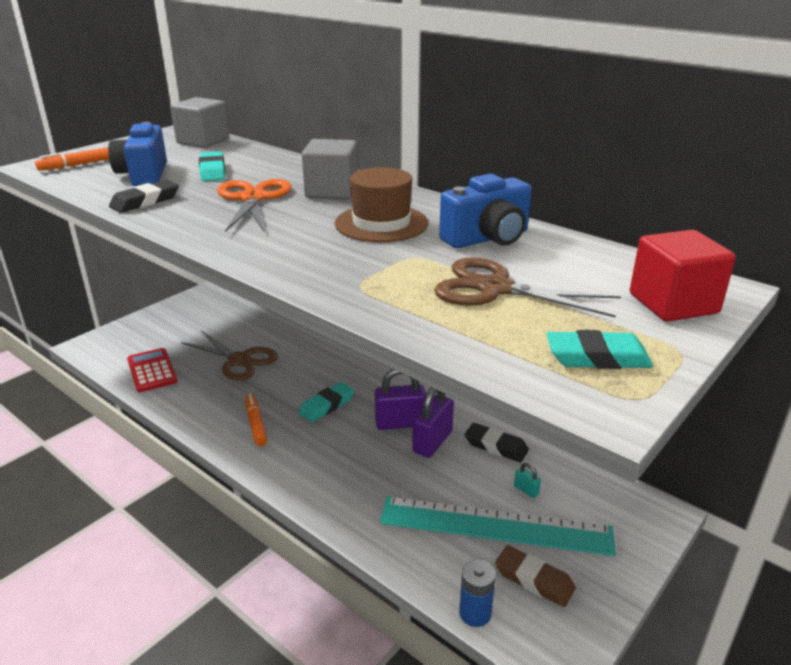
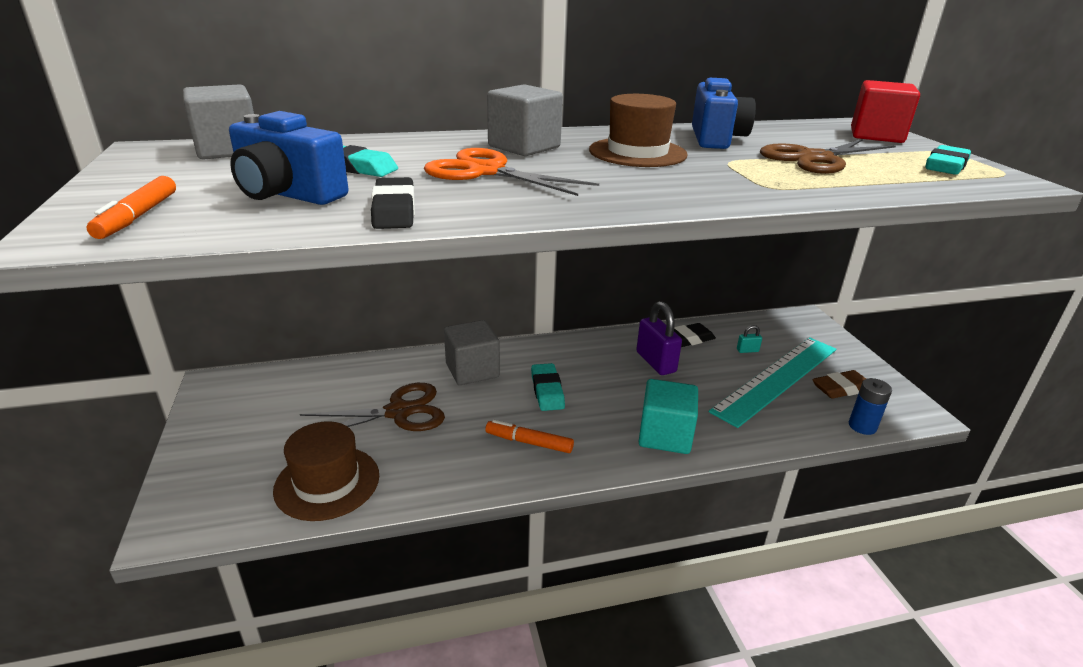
camera: 55 degrees left, 0 degrees up
(152, 371) = (327, 482): red calculator -> brown hat
(316, 364) = (472, 370): none -> grey cube
(327, 485) = (665, 435): none -> turquoise cube
(400, 423) = (615, 366): purple padlock -> none

